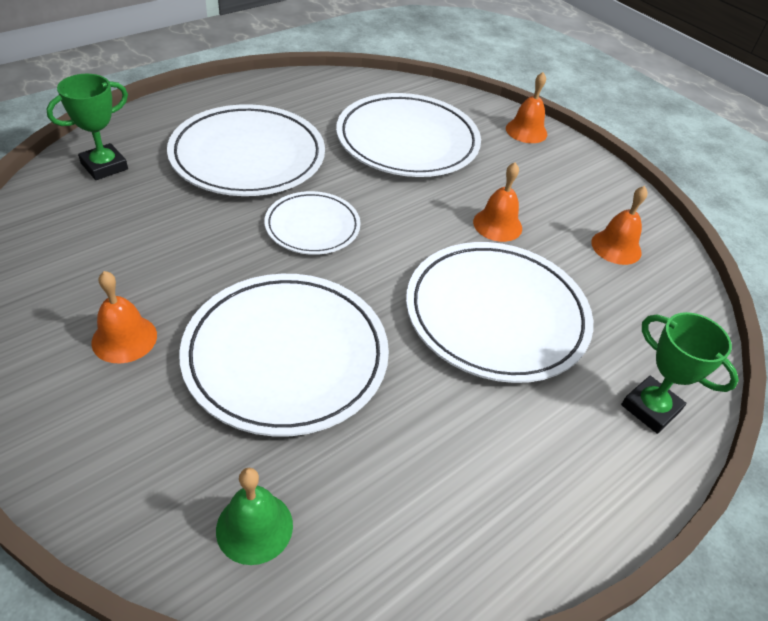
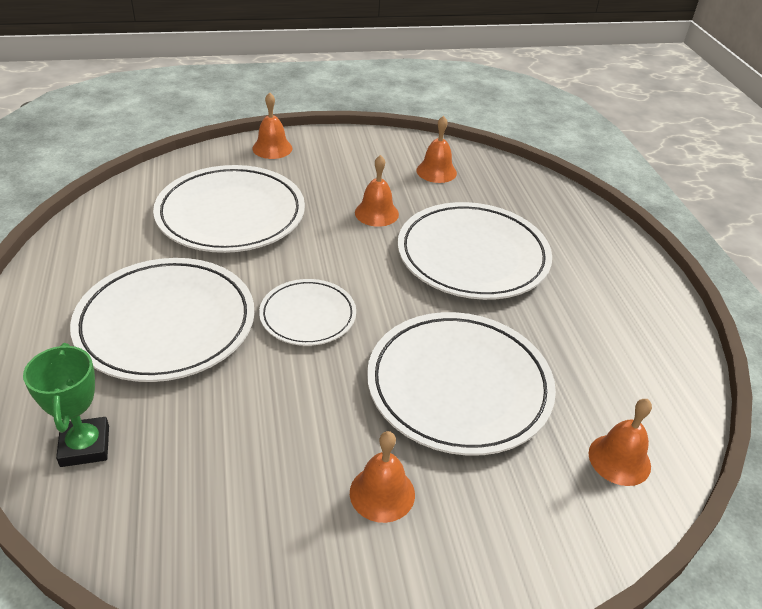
camera: 60 degrees left, 5 degrees down
(254, 527) = (619, 459): green bell -> orange bell
(650, 408) = (585, 228): green trophy -> none

